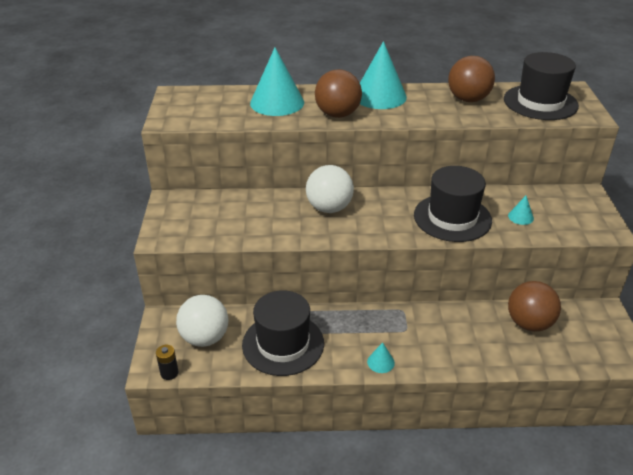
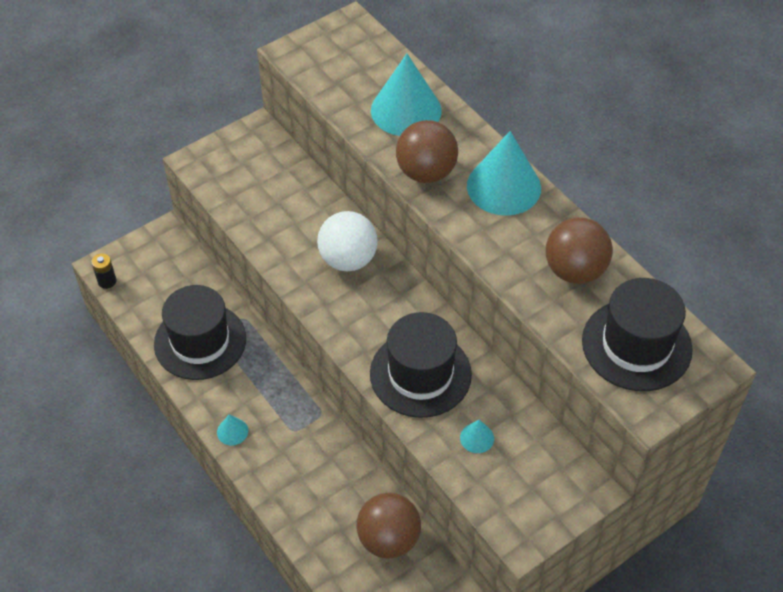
camera: 55 degrees right, 15 degrees up
(205, 338) = (165, 279): white ball -> none

